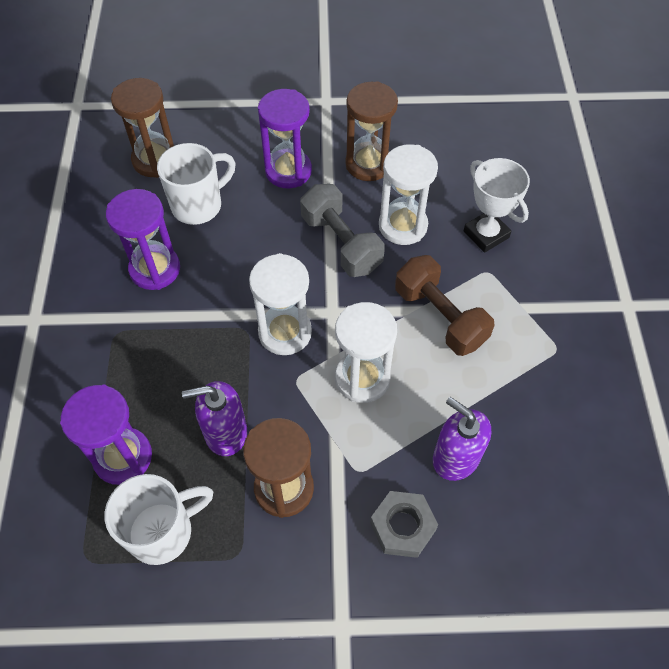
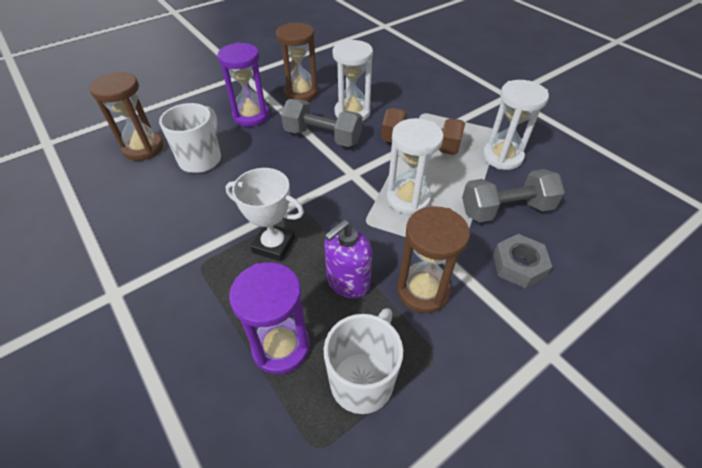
camera: 35 degrees left, 10 degrees down
(155, 269) = (199, 210): purple hourglass -> none
(285, 332) = (332, 200): white hourglass -> white hourglass (502, 157)
(455, 457) = (506, 209): purple soap dispenser -> grey dumbbell
(486, 234) = (403, 97): white trophy -> white trophy (274, 245)

